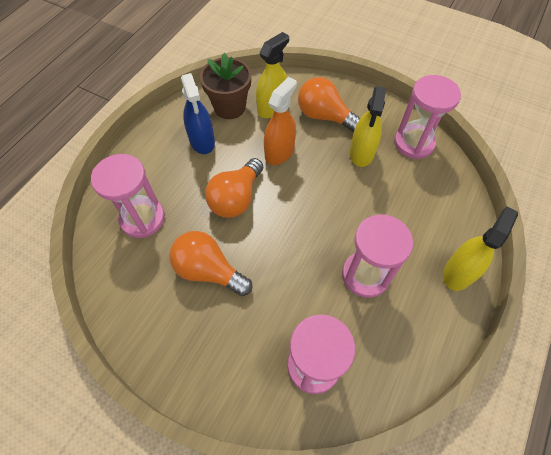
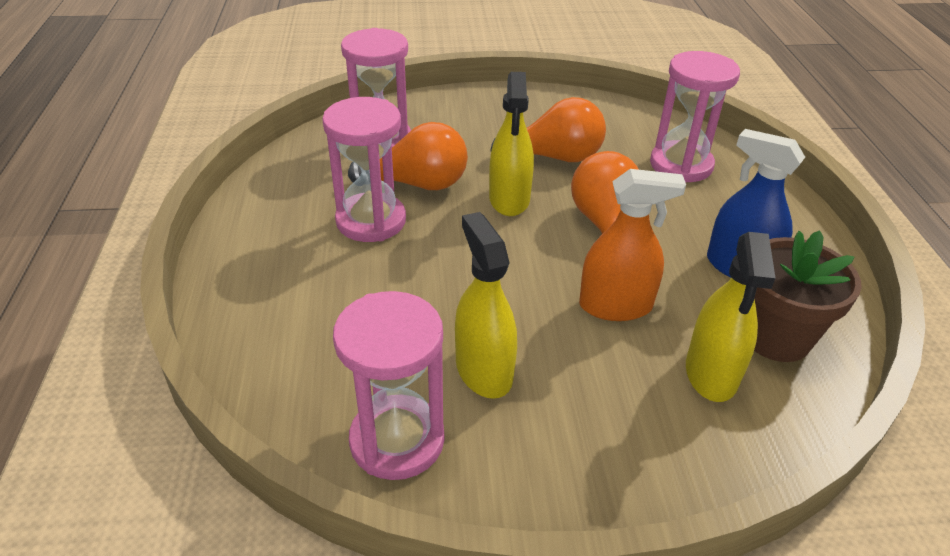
camera: 145 degrees right, 20 degrees down
(279, 152) = (615, 306): orange spray bottle -> orange spray bottle turned 90 degrees counterclockwise
(324, 116) = (607, 407): orange light bulb -> orange light bulb (418, 184)
(458, 272) = (241, 272): yellow spray bottle -> yellow spray bottle (509, 199)

